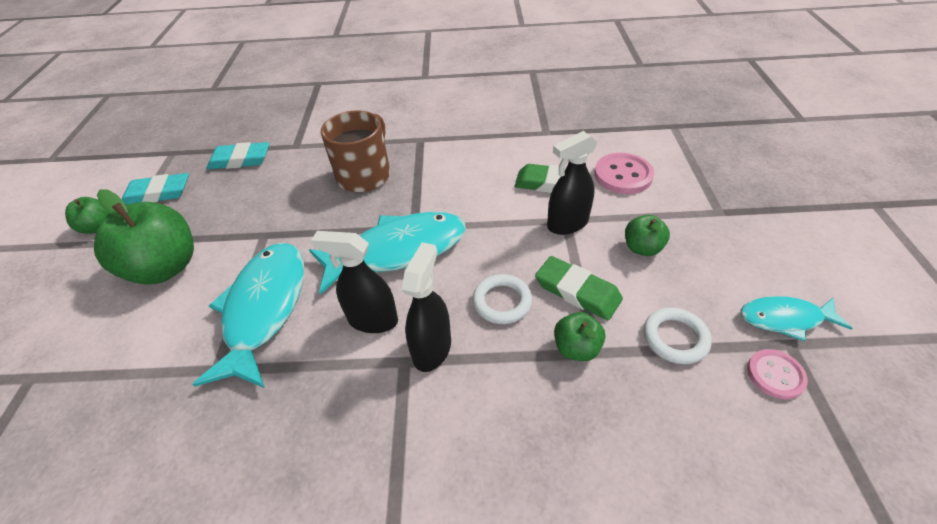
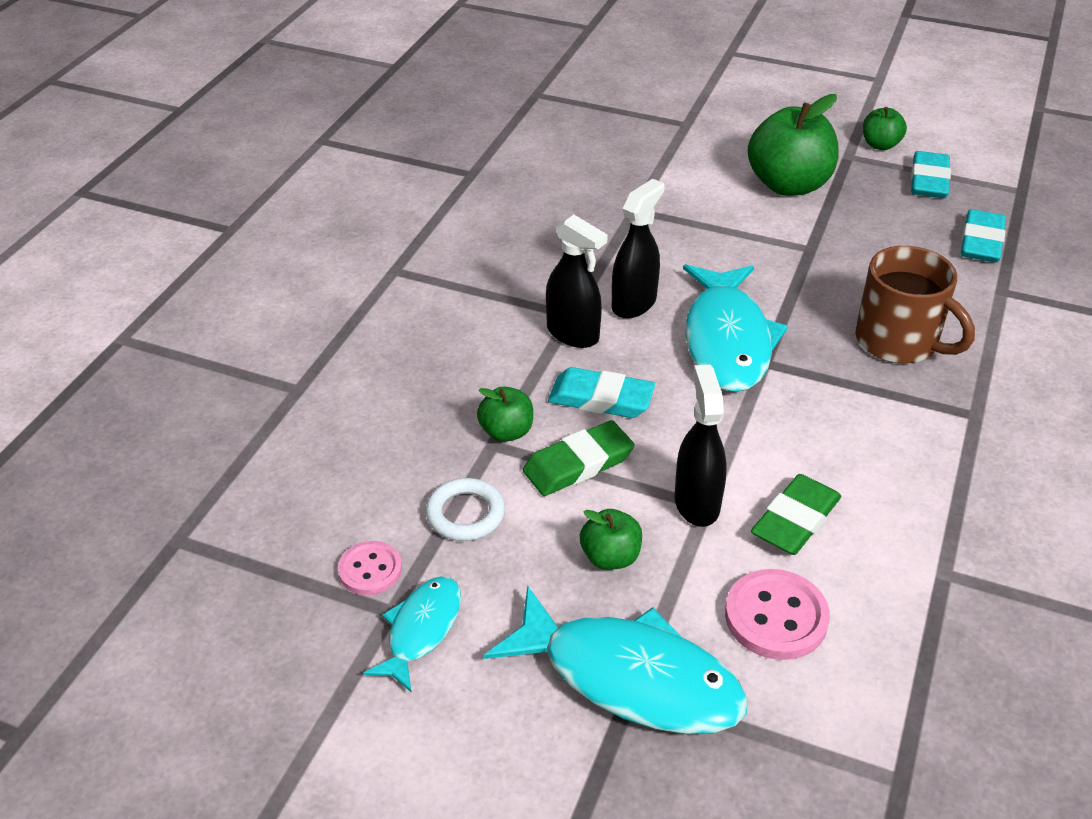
camera: 110 degrees right, 5 degrees down
(264, 309) = (691, 240): turquoise fish -> turquoise fish (630, 678)
(502, 302) = (601, 398): white ring -> turquoise eraser

